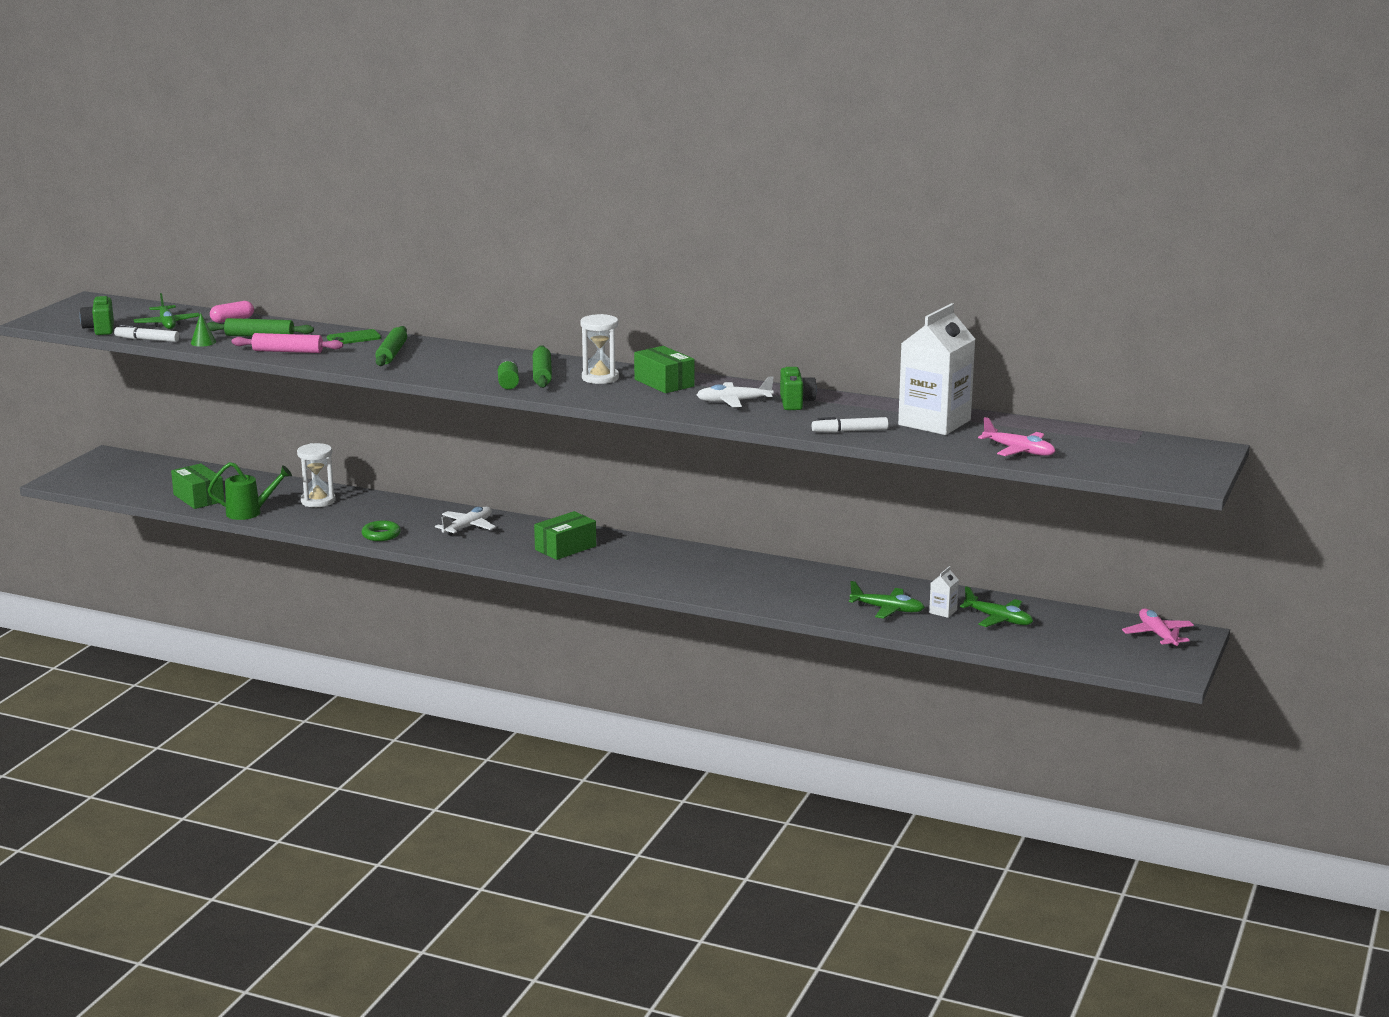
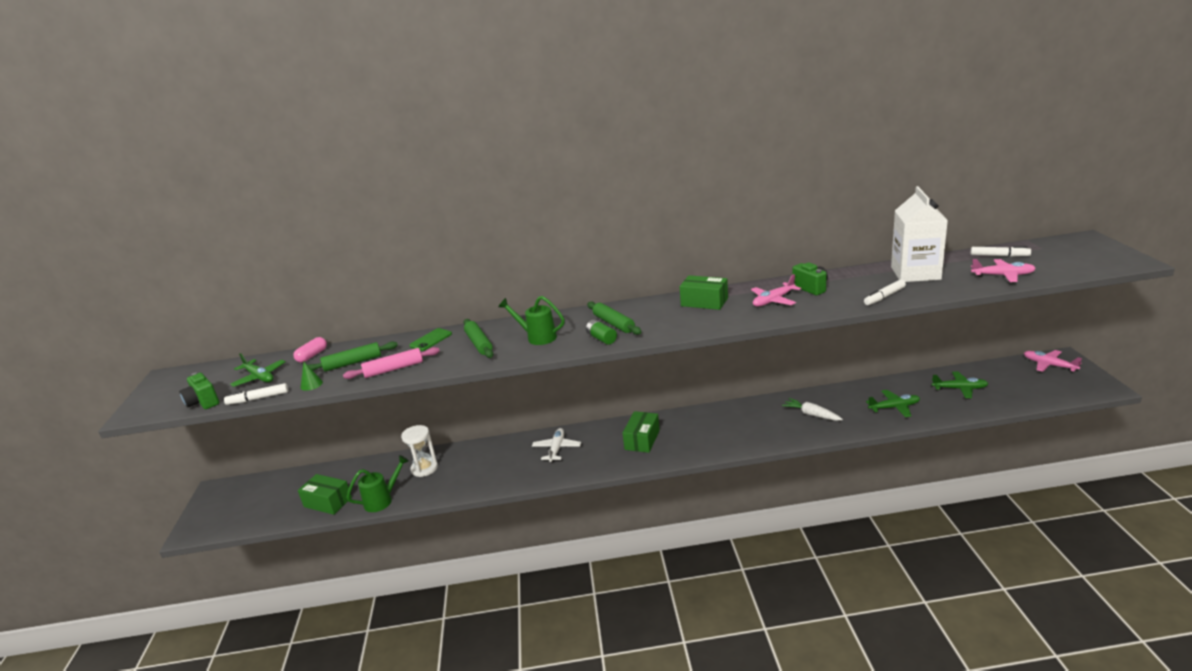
camera: 25 degrees left, 5 degrees up
(381, 535) = (504, 481): green ring -> none
(452, 364) = (537, 337): none -> green watering can
(600, 378) = (657, 313): white hourglass -> none
(733, 402) = (773, 300): white plane -> pink plane
(783, 586) = (811, 414): none -> white carrot
(943, 611) = (924, 396): white carton -> none
(1067, 435) = (999, 256): none -> white marker

